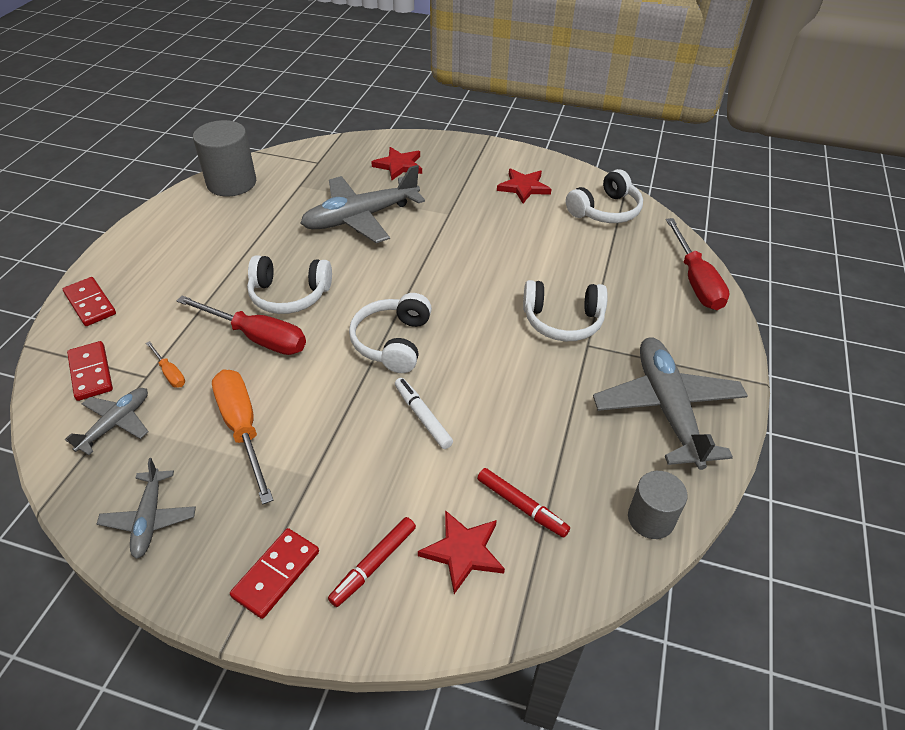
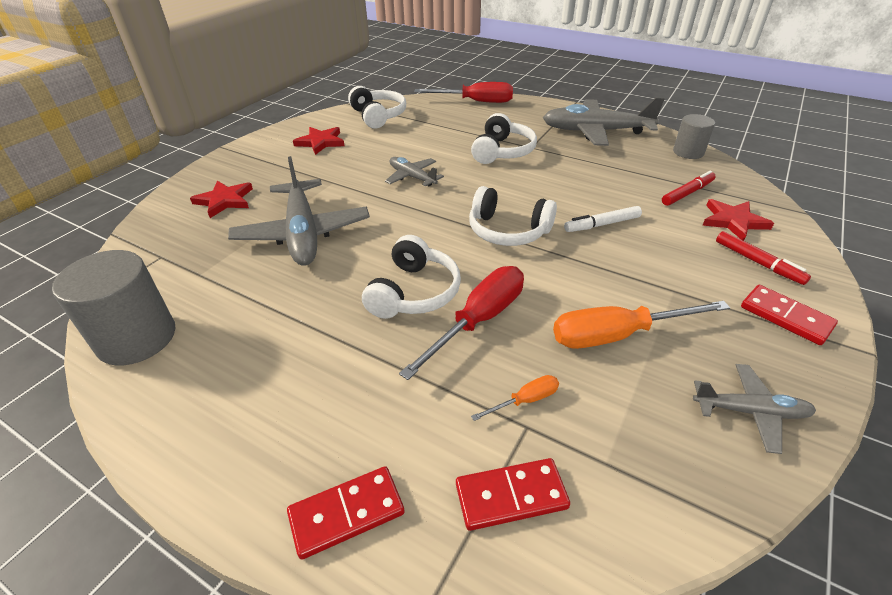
camera: 75 degrees left, 5 degrees down
(116, 424) = (611, 455): grey plane -> grey plane (412, 177)

